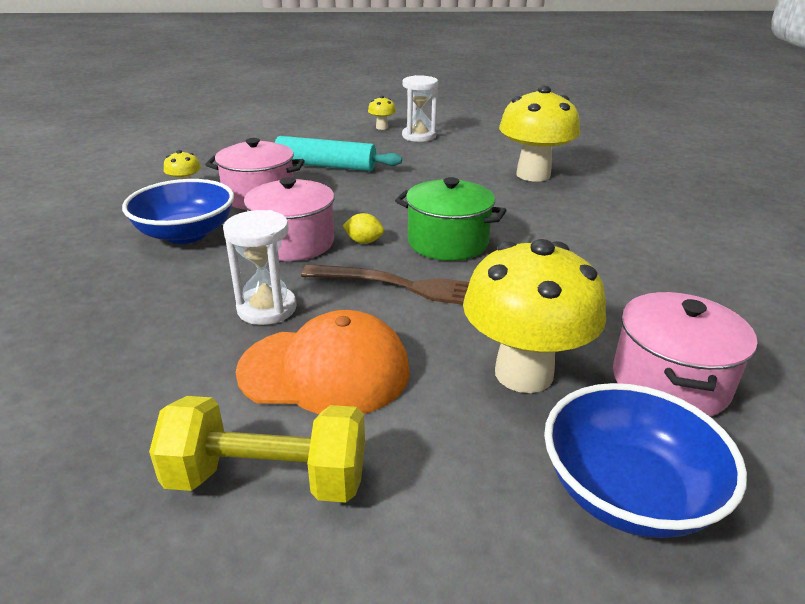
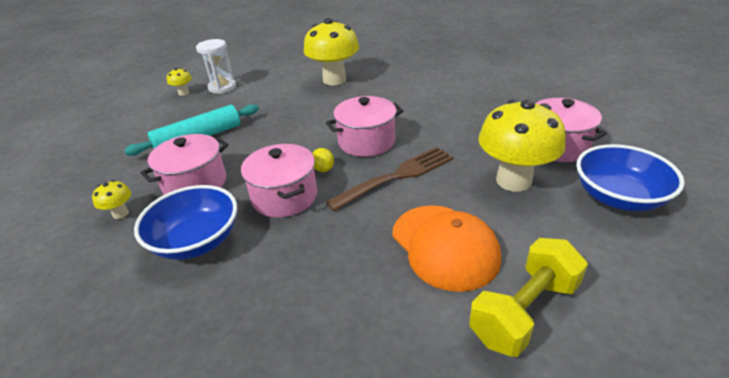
camera: 45 degrees left, 5 degrees up
(267, 308) = (351, 242): white hourglass -> none
(325, 370) = (444, 246): orange cap -> orange cap turned 105 degrees clockwise
(364, 241) = (323, 169): yellow lemon -> yellow lemon turned 75 degrees counterclockwise
(447, 242) = (366, 142): green pot -> pink pot

